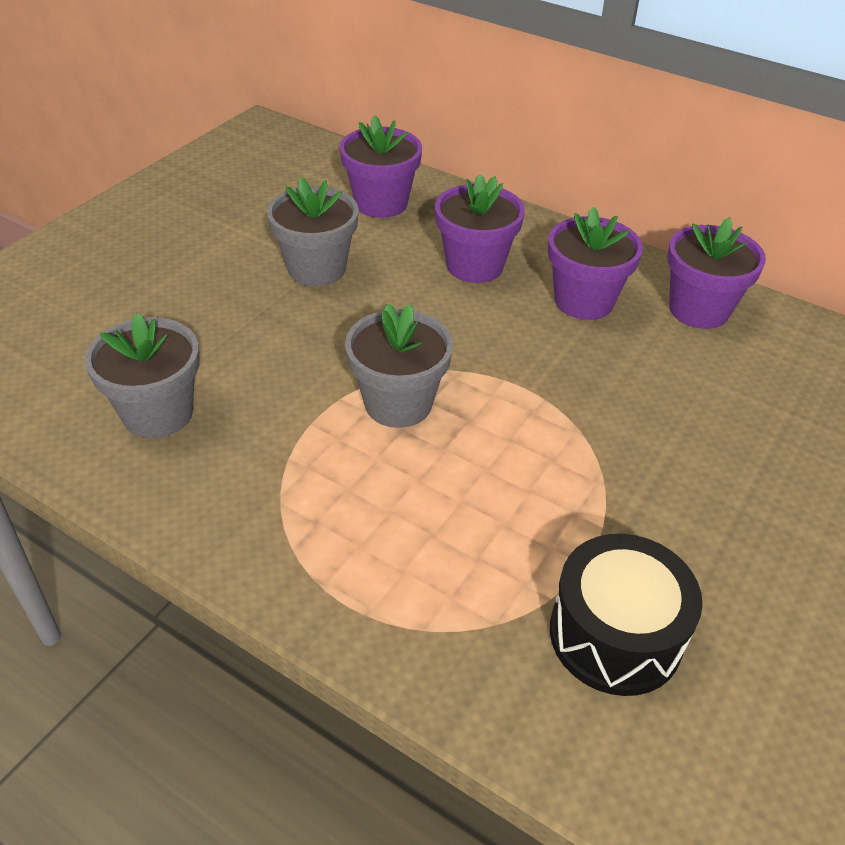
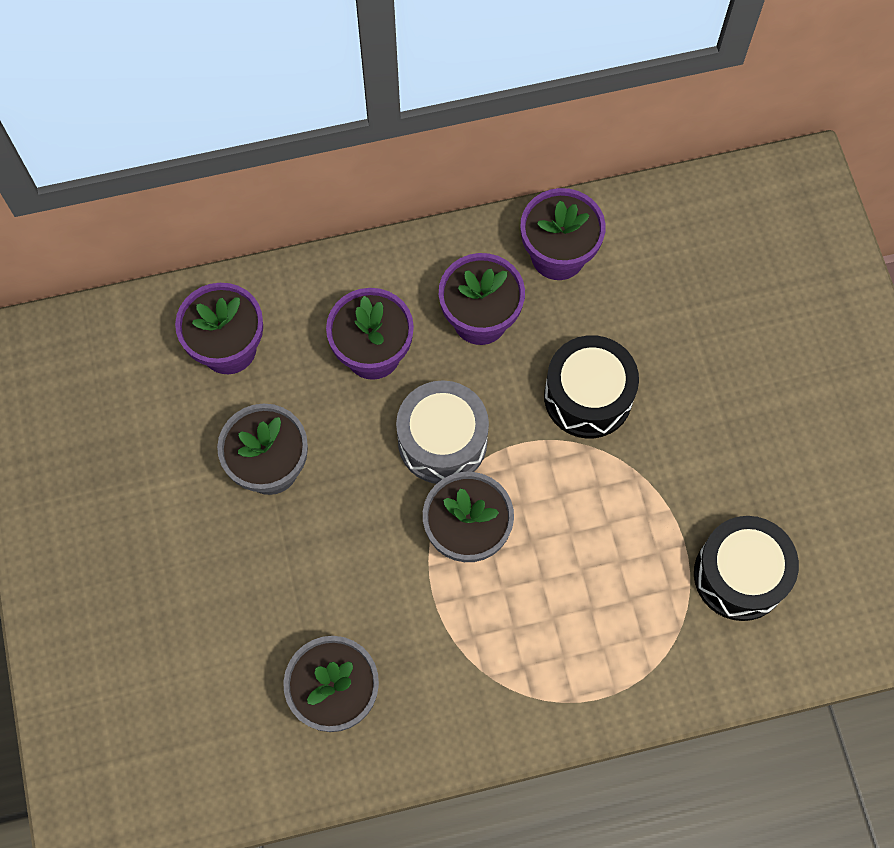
camera: 45 degrees left, 25 degrees up
(458, 341) = (442, 441): none -> grey drum
(618, 400) = (588, 396): none -> black drum

